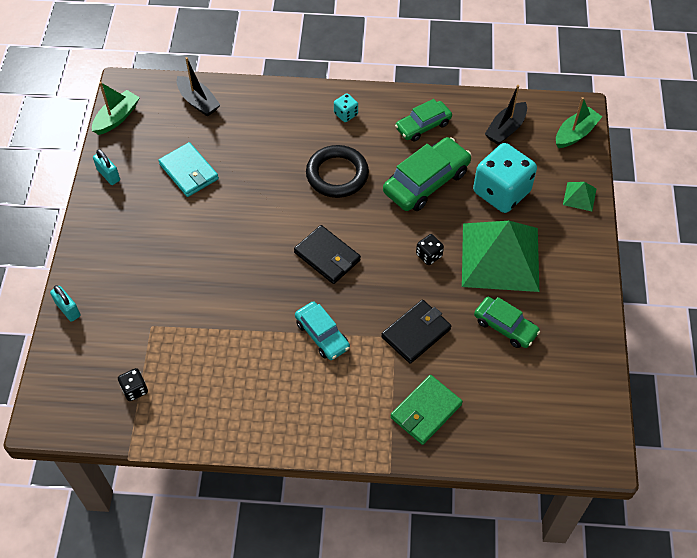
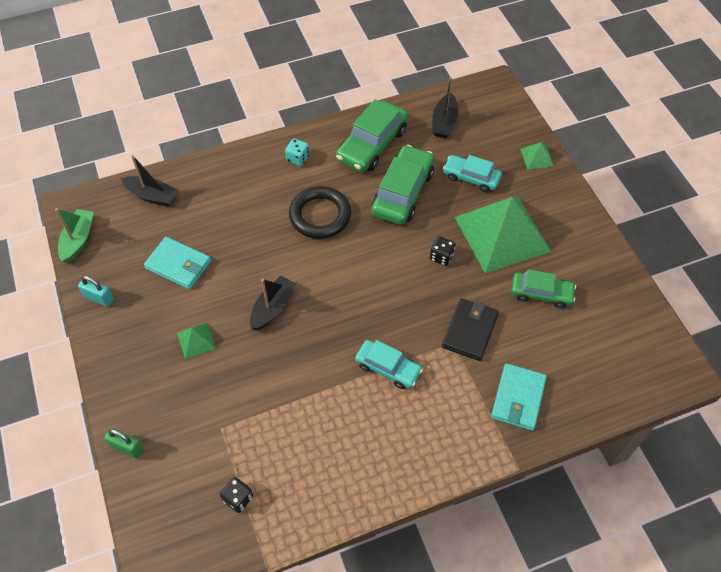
camera: 25 degrees left, 0 degrees up
(68, 309) = (127, 447): turquoise padlock -> green padlock
(170, 243) = (196, 340): none -> green pyramid
(250, 241) = (273, 308): none -> black boat
(327, 256) = (352, 293): black wallet -> none
(423, 126) = (372, 144): green car -> green car, size x1.59
(426, 411) = (518, 398): green wallet -> turquoise wallet
(501, 192) = (471, 177): turquoise dice -> turquoise car
(575, 133) = (503, 105): green boat -> none

